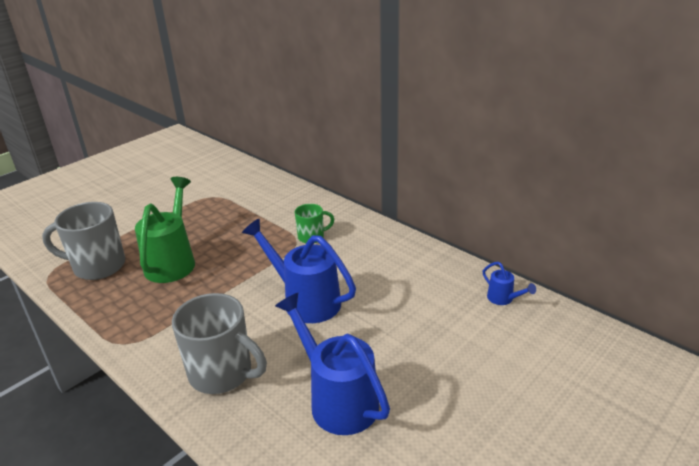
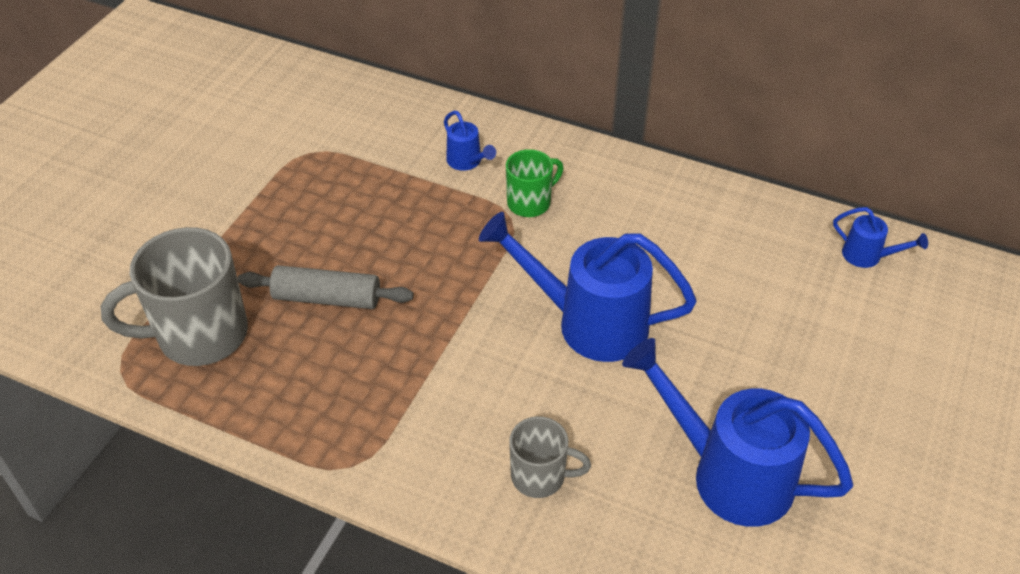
camera: 20 degrees left, 15 degrees up
(172, 261) = (327, 298): green watering can -> grey rolling pin
(222, 373) = (540, 476): grey mug -> grey mug, size x0.55
(290, 213) = (467, 162): none -> blue watering can

